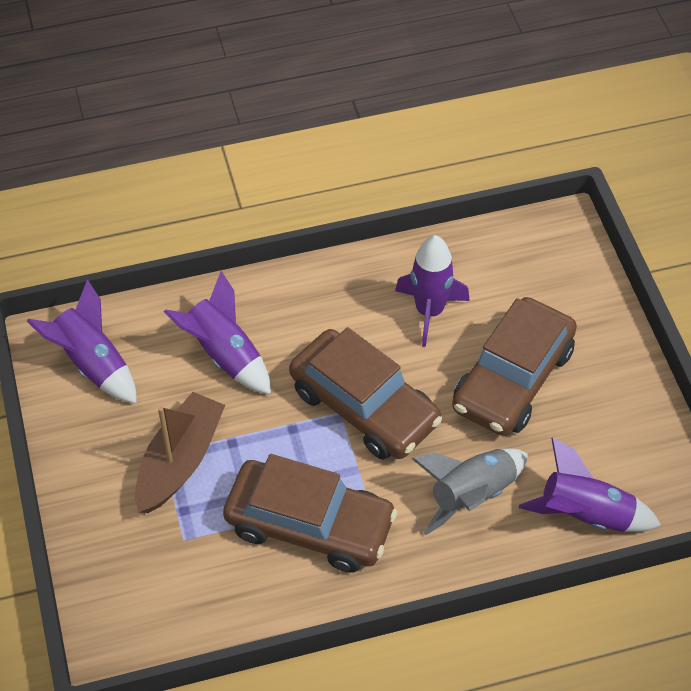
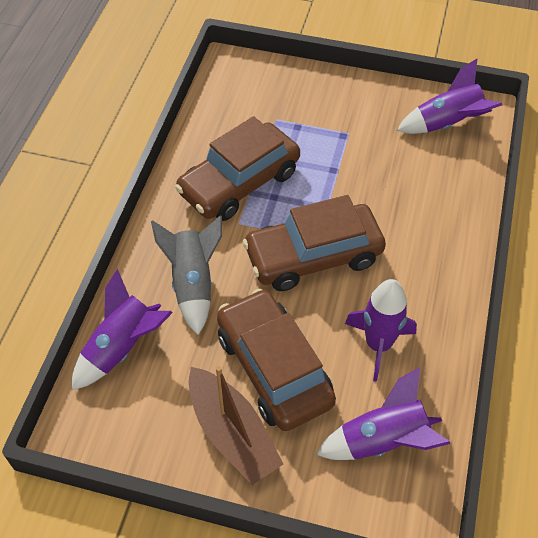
camera: 120 degrees right, 0 degrees up
(180, 461) = (336, 138): brown boat -> brown boat (232, 433)
(224, 355) = (413, 195): purple rocket -> purple rocket (383, 440)

